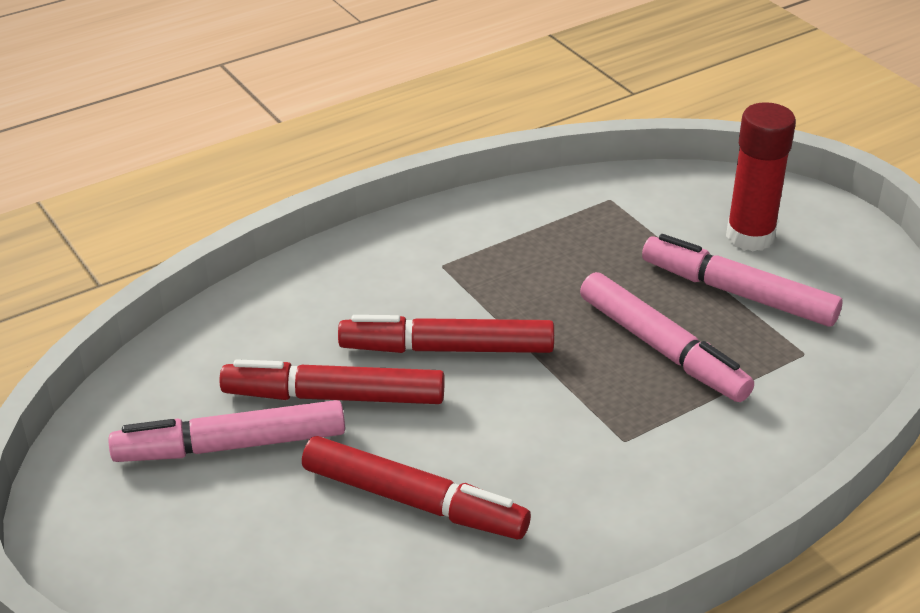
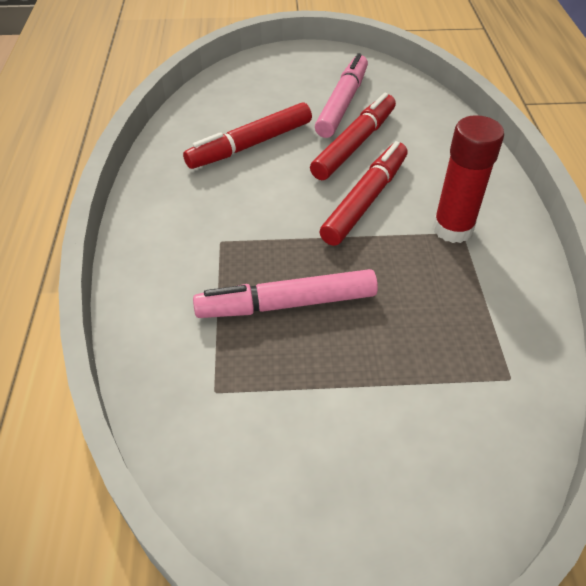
camera: 120 degrees right, 10 degrees up
(738, 293) = (317, 393): pink marker -> none
(750, 236) = (392, 458): red glue stick -> red glue stick (452, 229)

